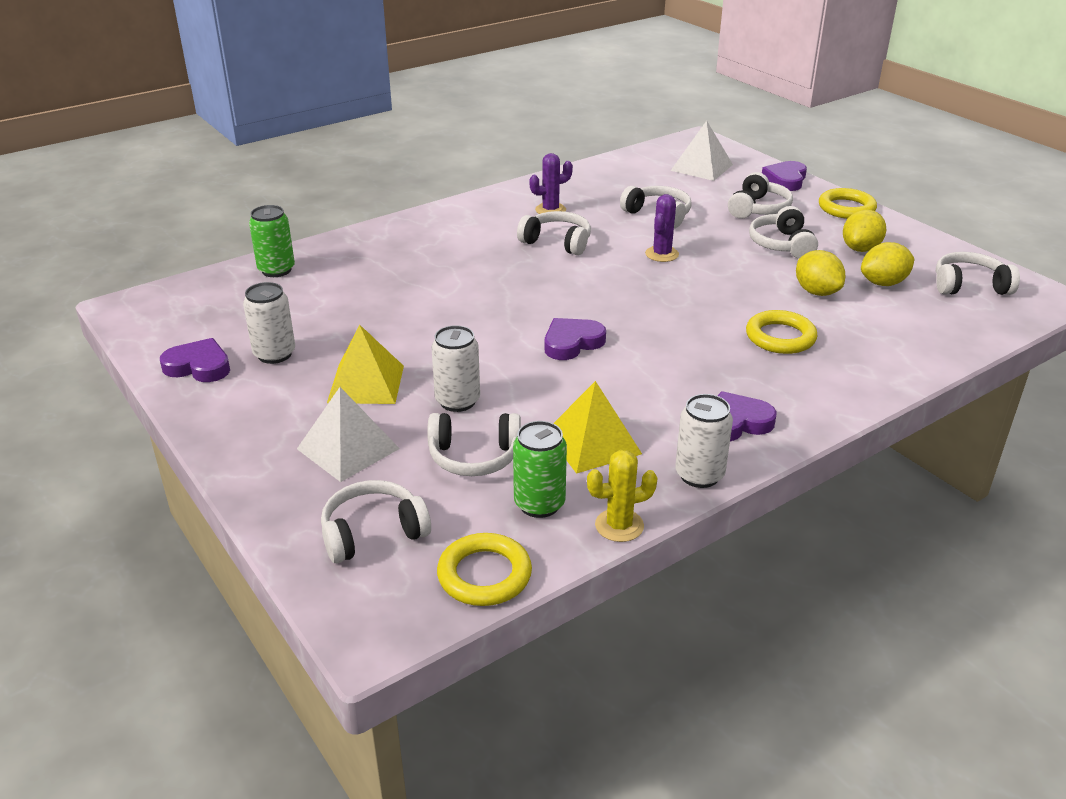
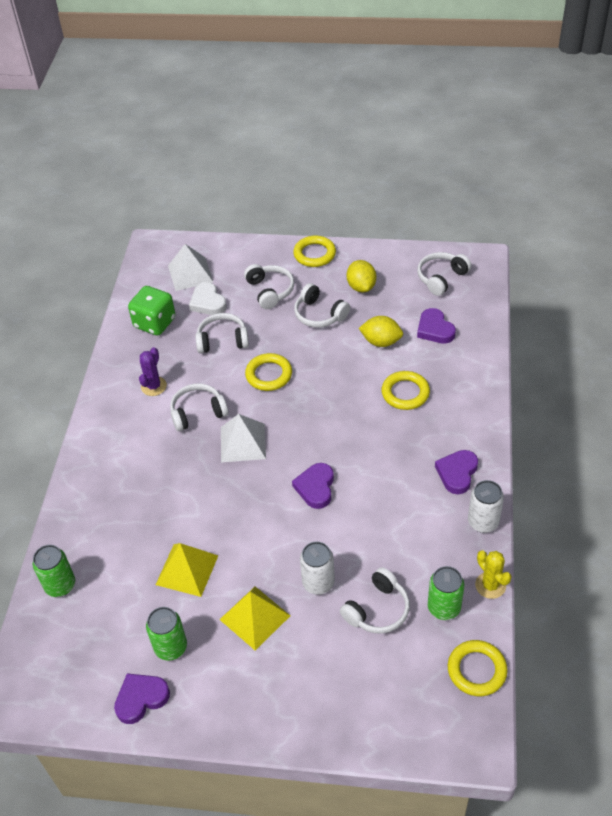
camera: 45 degrees left, 15 degrees up
(274, 354) = (171, 647): white can -> green can
(348, 448) = (312, 667): white pyramid -> white pyramid (243, 442)
(373, 533) = (400, 700): white headphones -> none
(592, 443) = (416, 547): yellow pyramid -> yellow pyramid (187, 570)
(618, 178) = (155, 323): none -> green dice
(619, 525) = (490, 585): yellow cactus -> yellow cactus turned 60 degrees counterclockwise
(662, 254) = (269, 375): purple cactus -> yellow ring
(686, 189) = (208, 302): none -> white heart
(785, 180) = (252, 250): purple heart -> purple heart (435, 329)
(883, 283) = (402, 308): yellow lemon -> none

